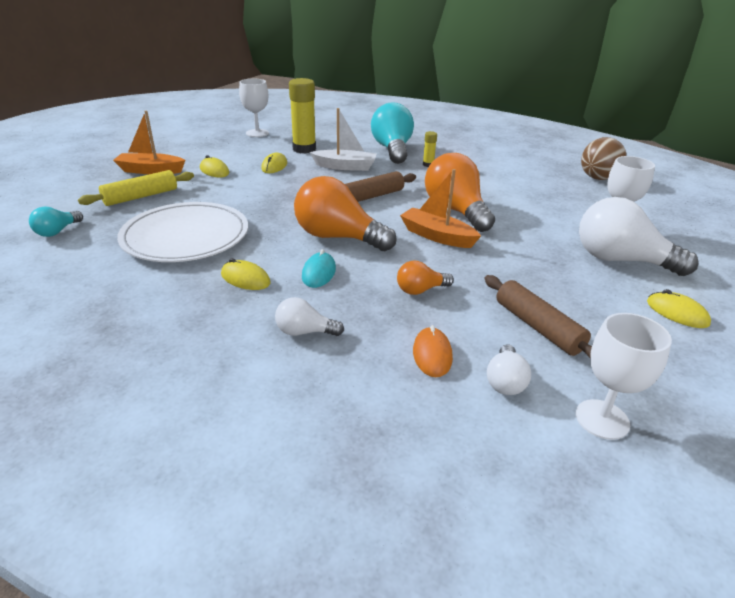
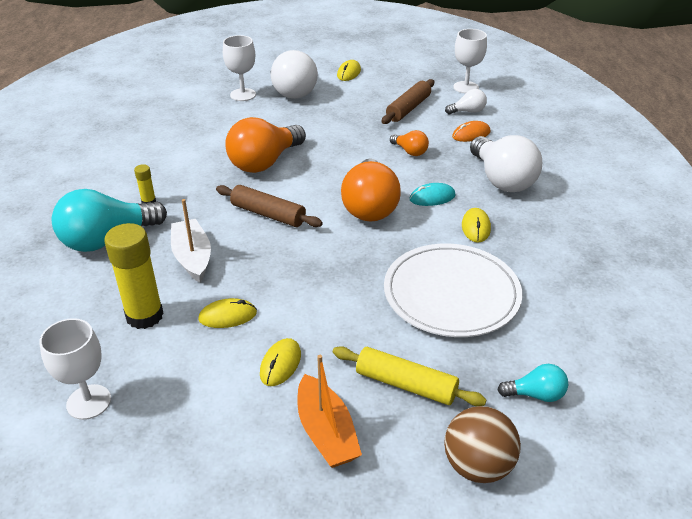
camera: 115 degrees left, 5 degrees up
(304, 332) = (502, 180): white light bulb -> white light bulb, size x2.05
(437, 236) = (323, 161): orange boat -> none
(597, 178) = (130, 107): brown ball -> brown ball (477, 466)

